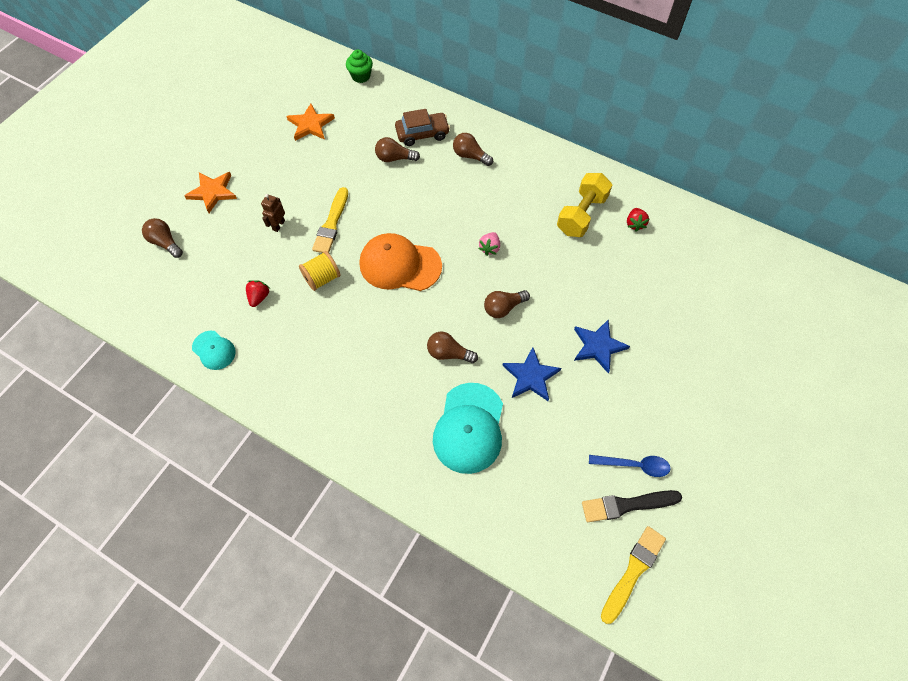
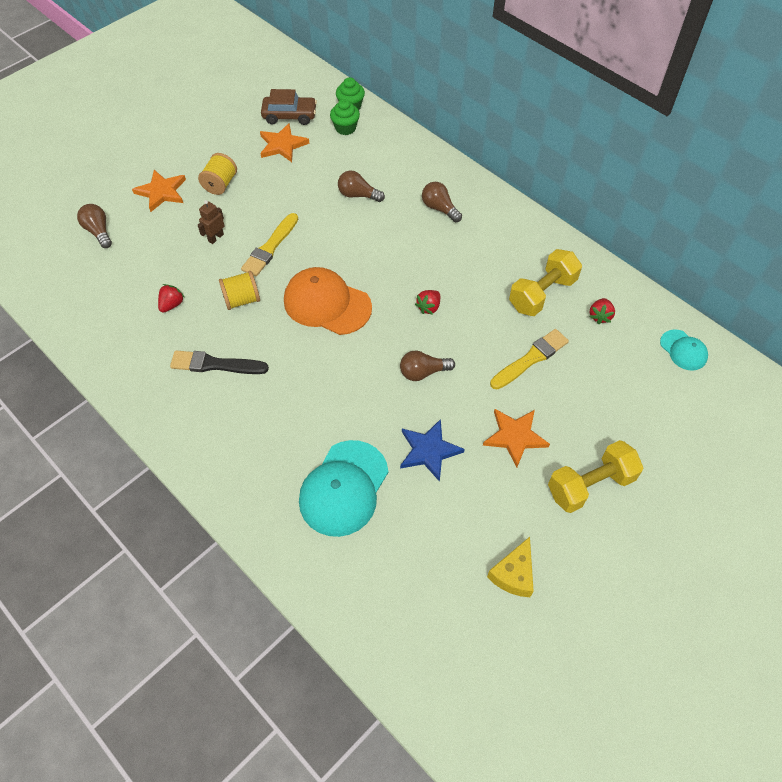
camera: 15 degrees right, 5 degrees down
(214, 350) = (109, 346): turquoise cap -> turquoise cap (683, 350)
(265, 173) = (220, 184): none -> yellow spool
(363, 97) = (345, 128): none -> green cupcake
(422, 134) = (396, 176): brown car -> brown car (289, 116)
(448, 353) = (348, 406): brown light bulb -> none
(489, 248) = (429, 307): pink strawberry -> red strawberry
(598, 346) = (515, 437): blue star -> orange star
(627, 505) = (491, 615): black brush -> black brush (215, 364)
(633, 571) = (474, 688): yellow brush -> yellow brush (530, 359)
(634, 465) = (513, 574): blue spoon -> yellow cheese
(672, 373) = (590, 485): none -> yellow dumbbell

